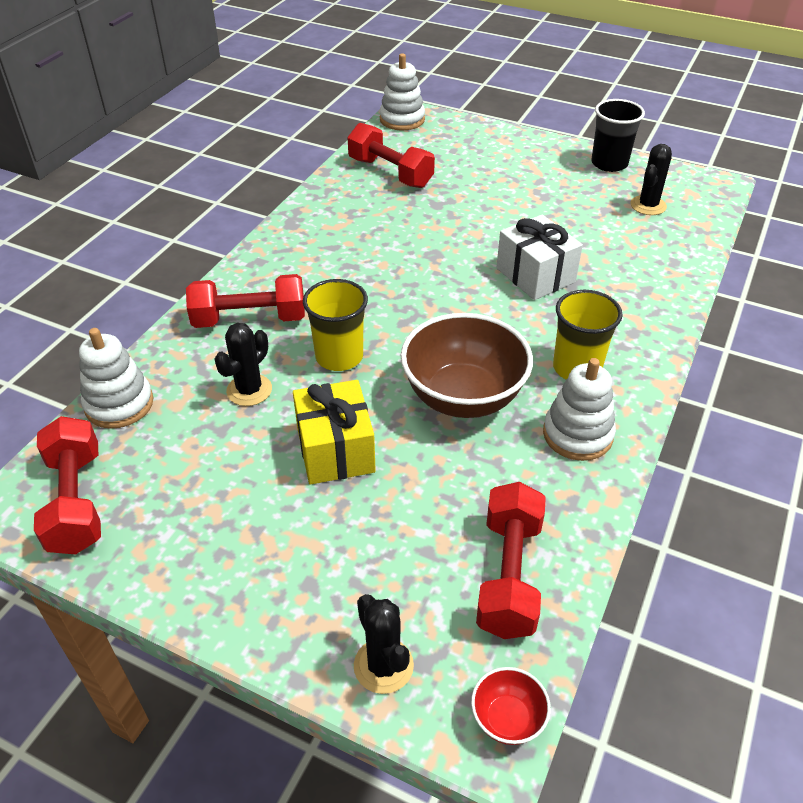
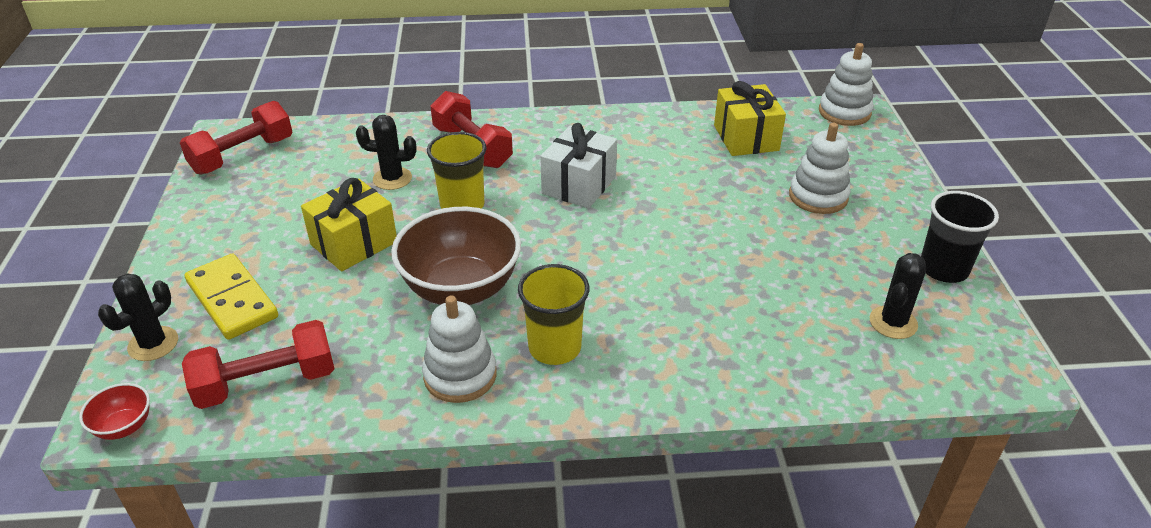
camera: 60 degrees right, 5 degrees down
(119, 404) = (341, 132): white stacking toy -> white stacking toy (818, 196)
(355, 575) = (232, 300): none -> yellow domino
(390, 173) = (746, 138): red dumbbell -> yellow gift
(535, 275) = (675, 277): white gift -> white gift (579, 185)
(648, 205) = (893, 323): black cactus -> black cactus turned 60 degrees counterclockwise

